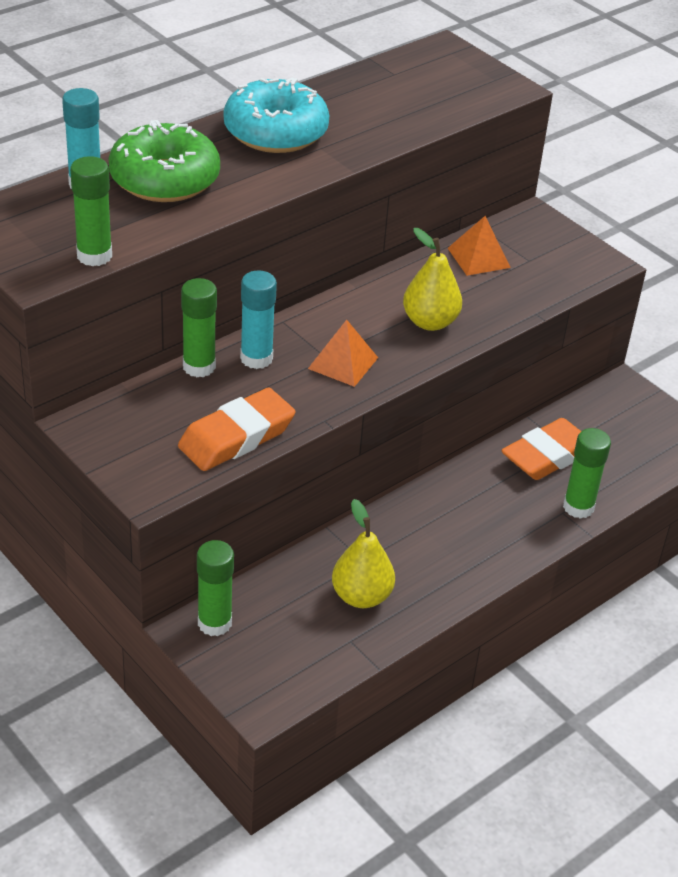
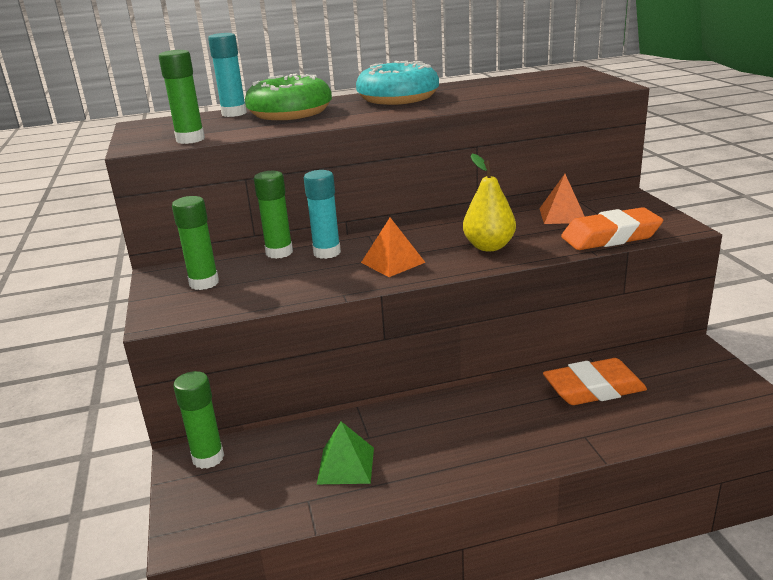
camera: 30 degrees right, 15 degrees down
(236, 437) = (262, 295): orange eraser -> orange eraser (610, 237)
(361, 596) = (346, 465): yellow pear -> green pyramid
(578, 507) = (603, 435): green glue stick -> green glue stick (204, 283)

